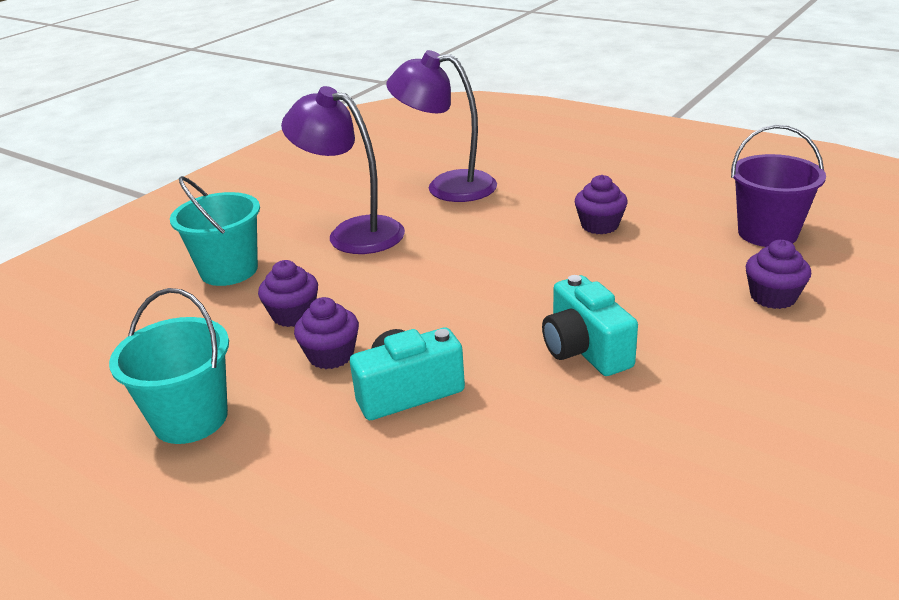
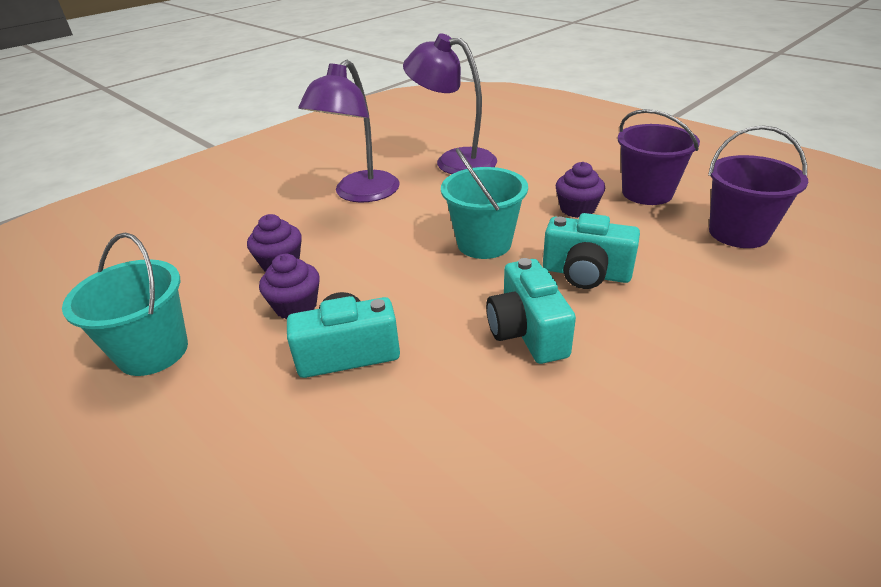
camera: 10 degrees right, 5 degrees up
(229, 270) = (247, 217): turquoise bucket -> turquoise bucket (484, 243)
(353, 233) = (360, 194): purple lamp -> purple lamp turned 105 degrees counterclockwise
(627, 288) = (586, 273): none -> turquoise camera
(667, 202) = (647, 193): none -> purple bucket
(773, 297) = (730, 300): purple cupcake -> none

